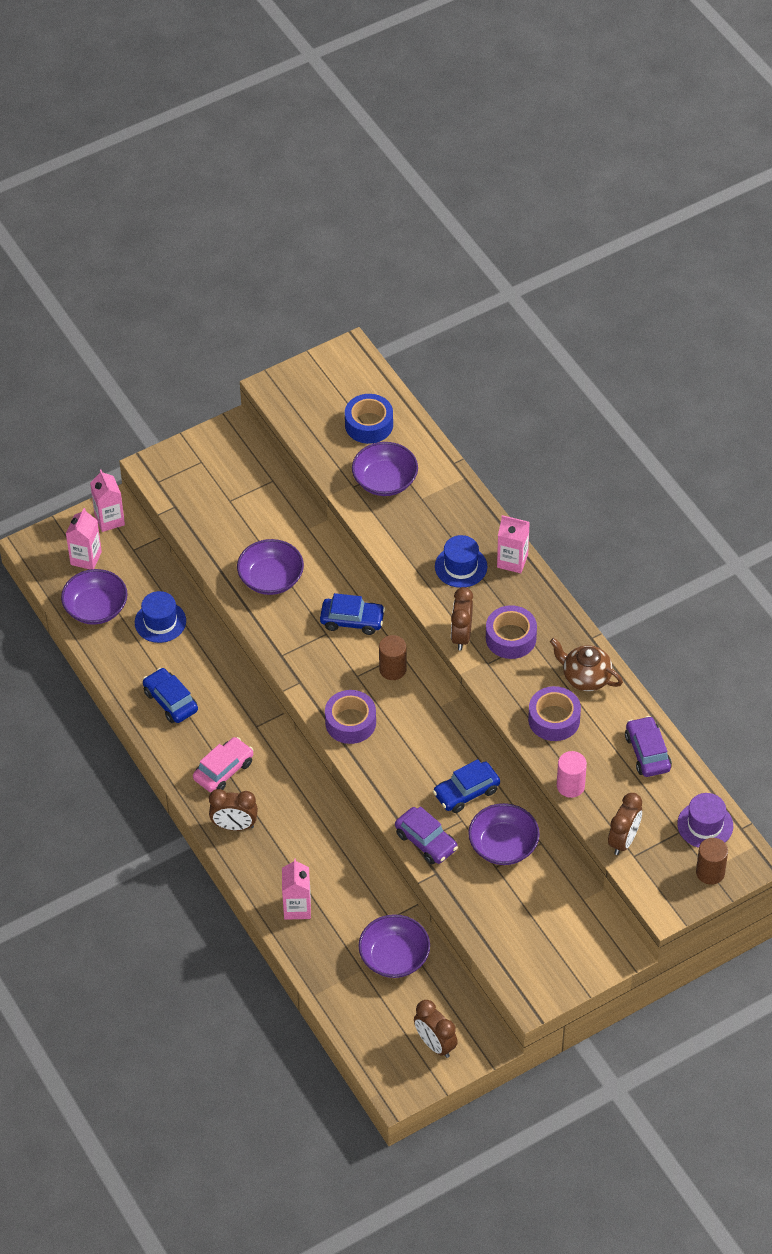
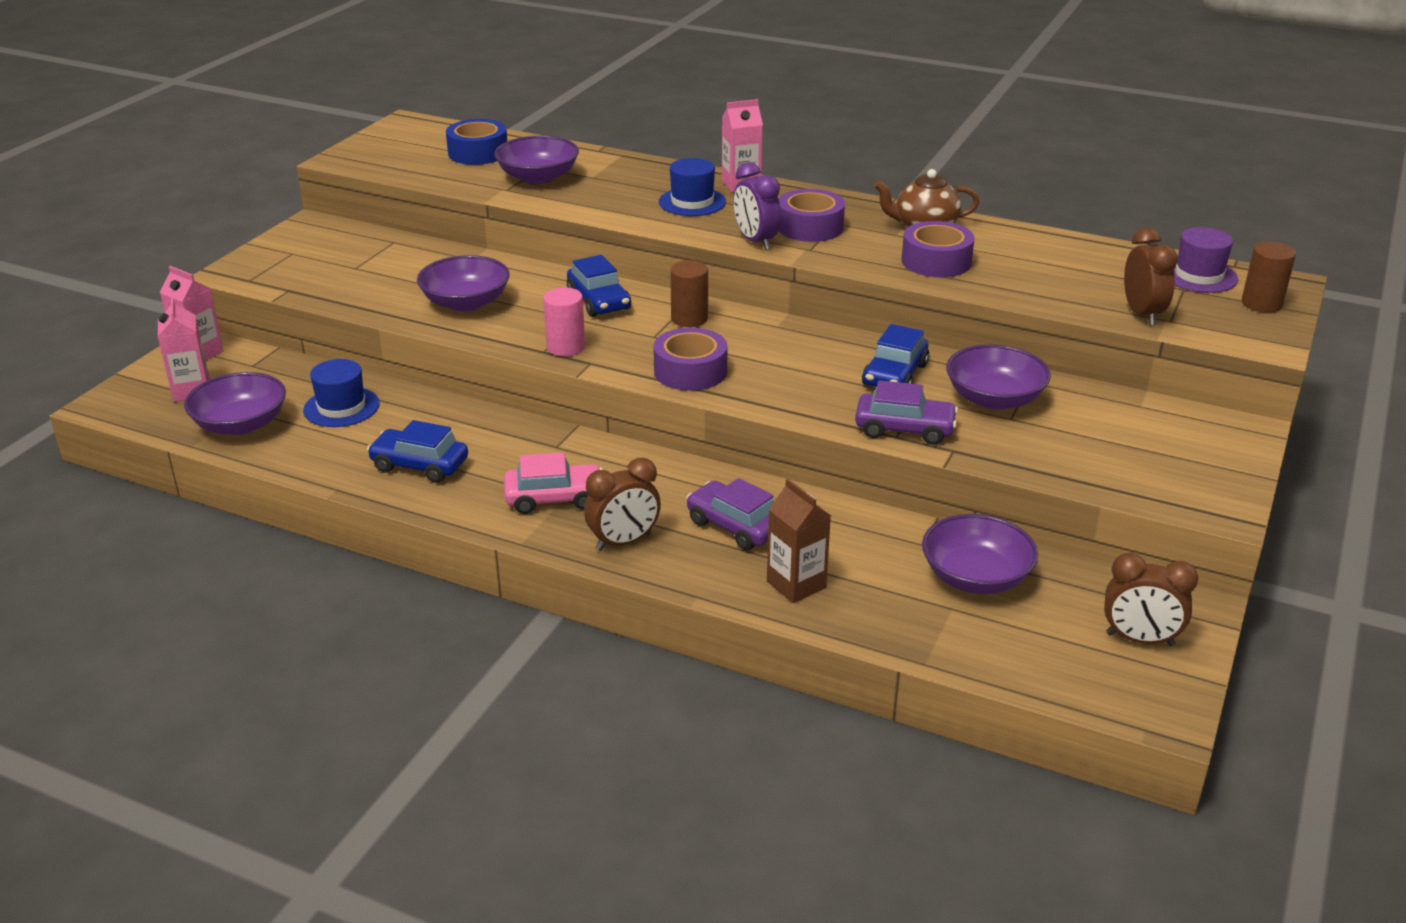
camera: 35 degrees left, 20 degrees down
(223, 770) = (554, 498): pink car -> pink car turned 75 degrees clockwise
(297, 908) = (796, 584): pink carton -> brown carton
(352, 620) = (599, 301): blue car -> blue car turned 90 degrees clockwise
(461, 636) = (756, 241): brown clock -> purple clock
(570, 786) = (1026, 297): pink cylinder -> pink cylinder (566, 347)
(647, 752) = (1063, 251): purple car -> purple car (735, 526)

